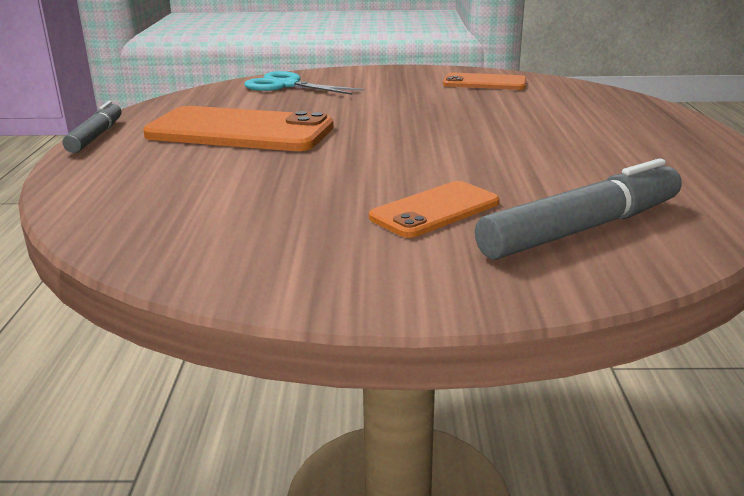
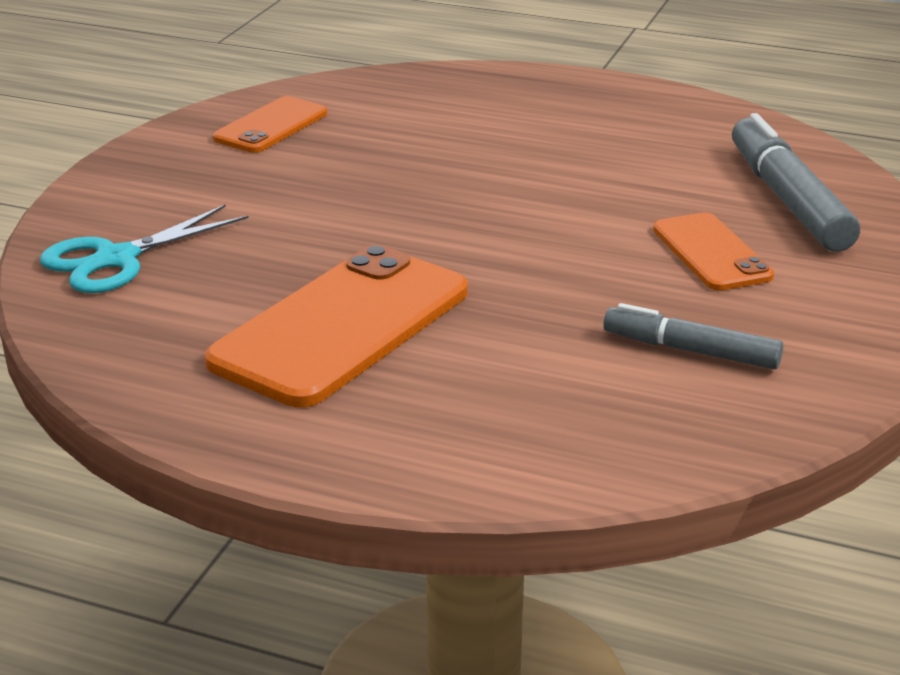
camera: 70 degrees left, 5 degrees up
(96, 136) = (255, 452): grey marker -> grey marker (690, 351)

